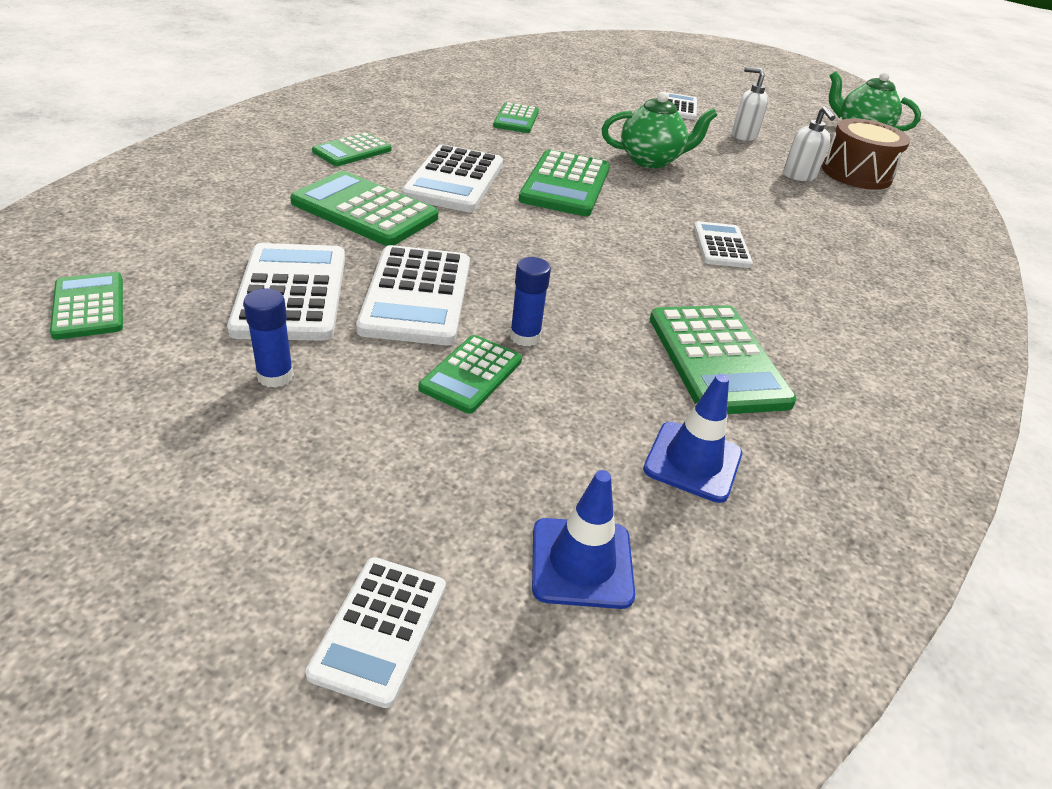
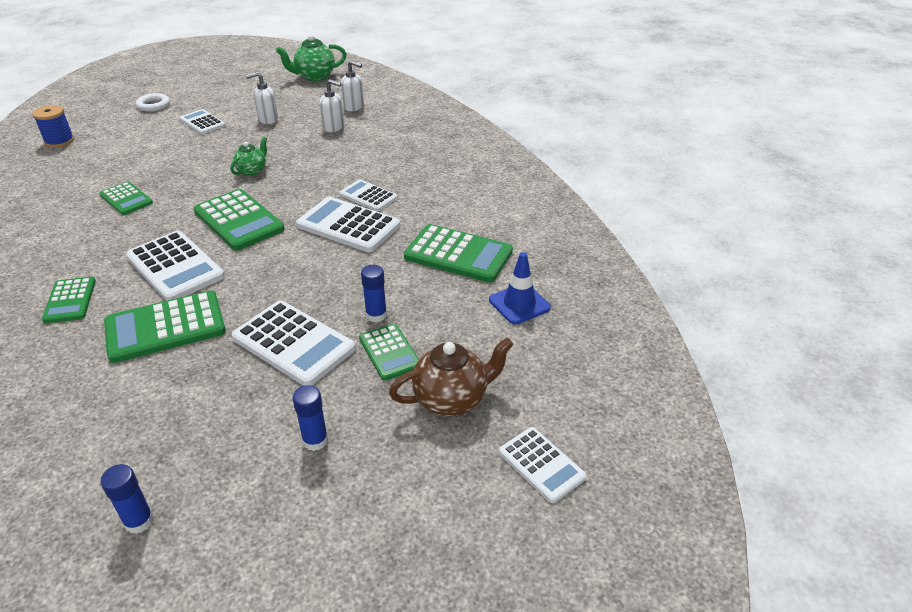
camera: 50 degrees left, 0 degrees up
(89, 306) = (139, 521): green calculator -> blue glue stick
(291, 293) = (231, 402): white calculator -> white calculator (348, 225)
(436, 468) = (452, 399): none -> brown teapot
(548, 62) = (59, 141): none -> blue spool
(581, 563) = (551, 375): blue traffic cone -> none
(651, 160) = (252, 171): green teapot -> green teapot, size x0.62
(663, 77) = (153, 105): none -> white ring
(856, 174) = (354, 107): brown drum -> white soap dispenser

